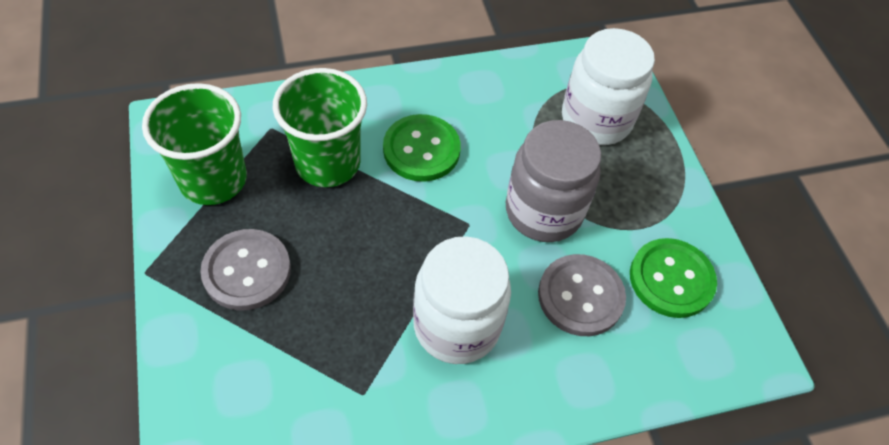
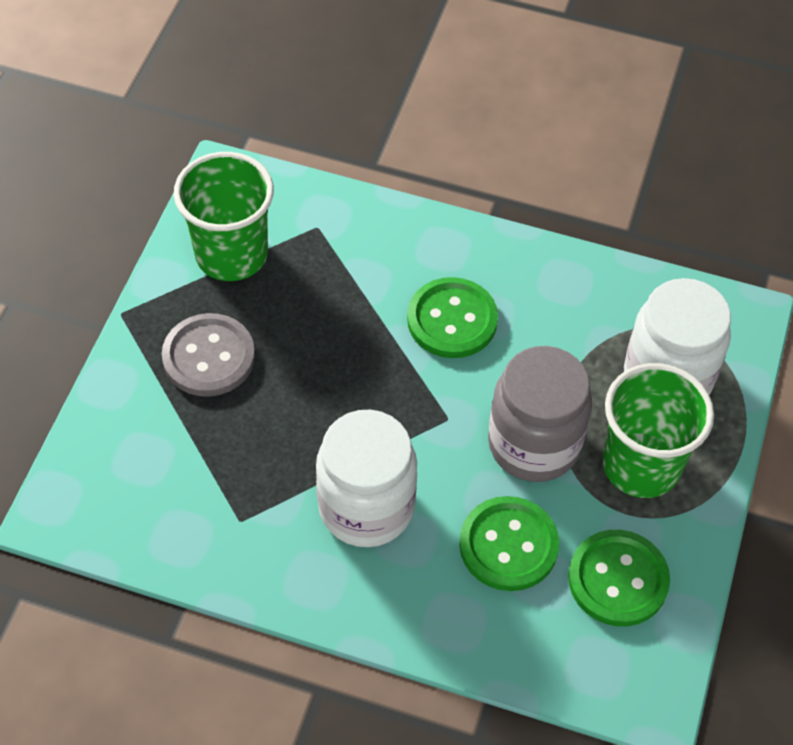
camera: 35 degrees right, 0 degrees up
(327, 163) = (349, 289): green cup -> green cup (641, 465)
(580, 296) = (508, 545): grey button -> green button

